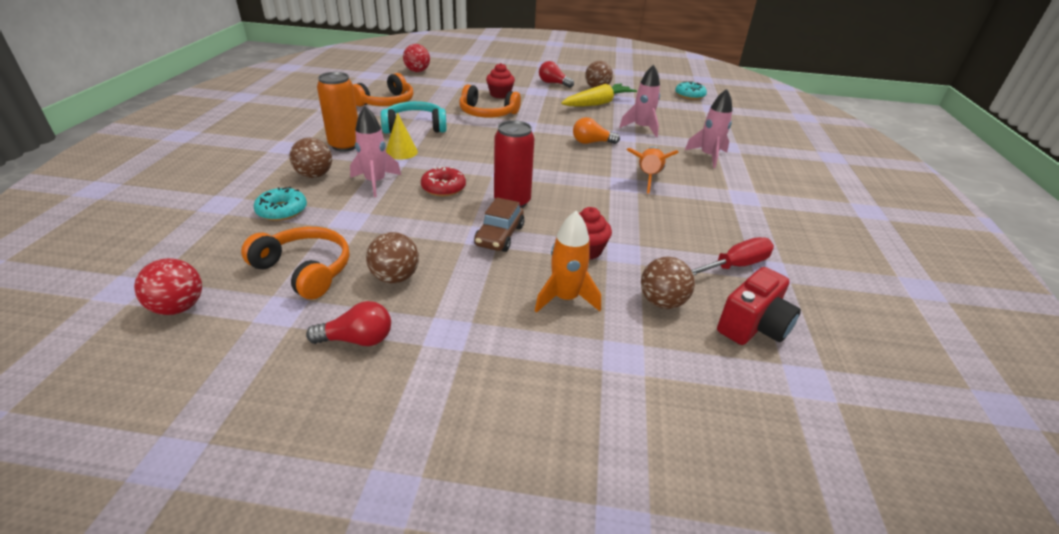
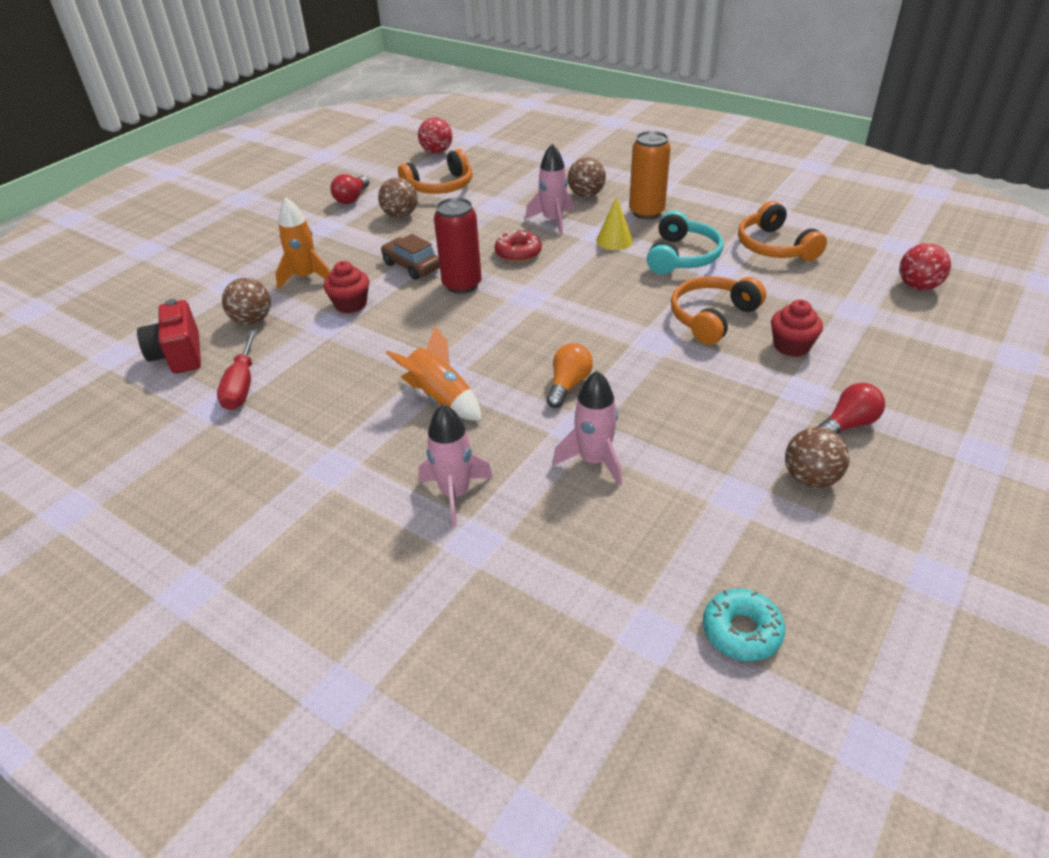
camera: 120 degrees right, 5 degrees up
(282, 210) = (531, 181): turquoise donut -> none
(598, 103) = (724, 448): yellow carrot -> none

